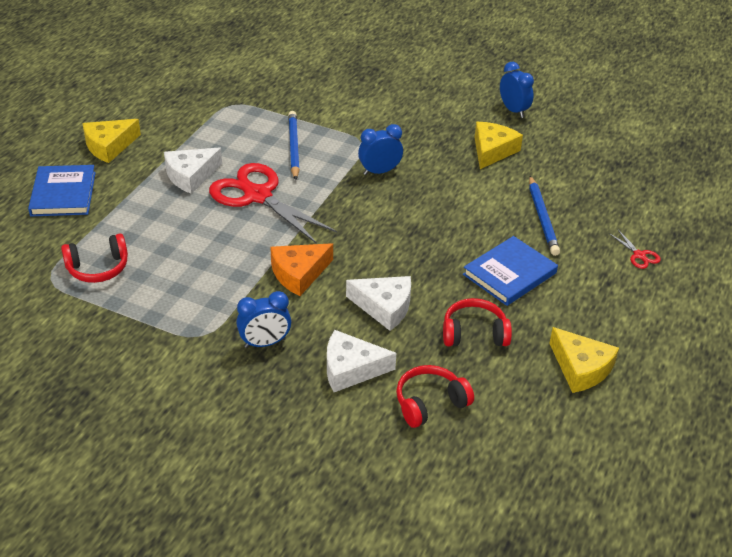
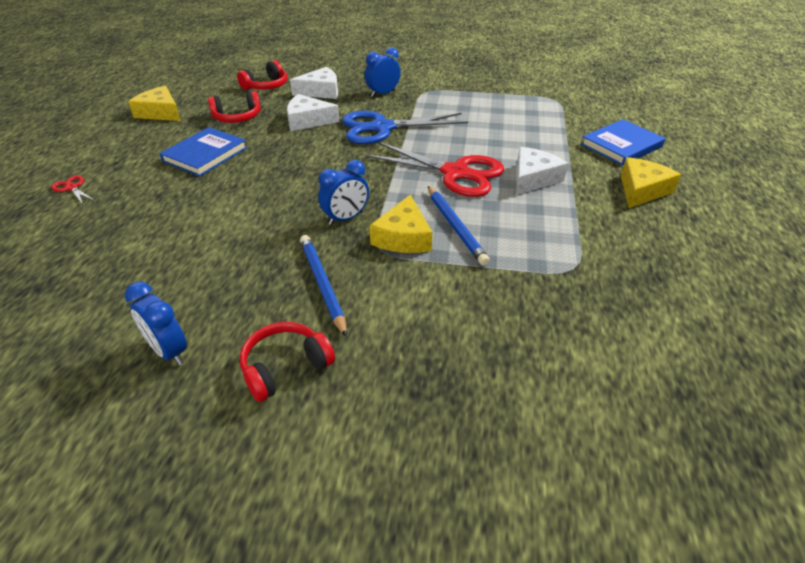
camera: 165 degrees right, 0 degrees up
(63, 194) = (621, 145): blue book -> blue book turned 75 degrees clockwise
(98, 268) = (530, 109): red headphones -> red headphones (285, 367)
(299, 274) = (382, 128): orange cheese -> blue scissors
(492, 151) = (210, 272): yellow cheese -> yellow cheese (403, 237)
(542, 218) = (163, 203): blue pencil -> blue pencil (322, 284)

